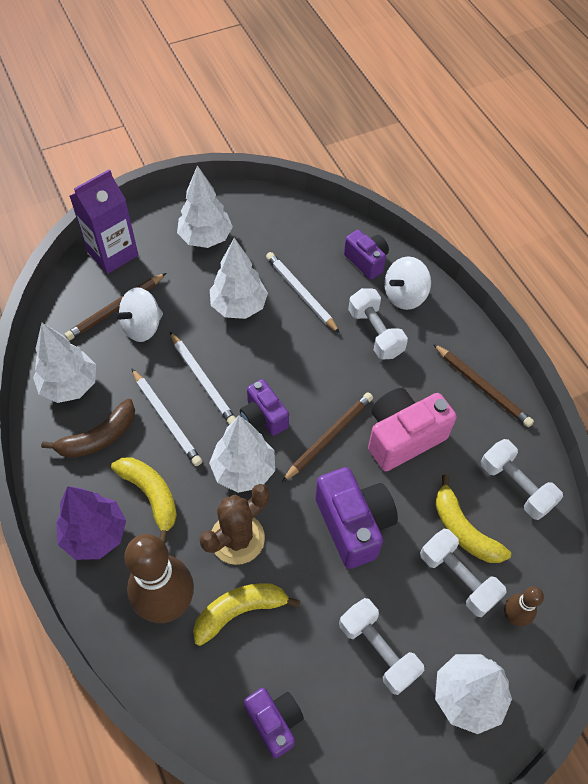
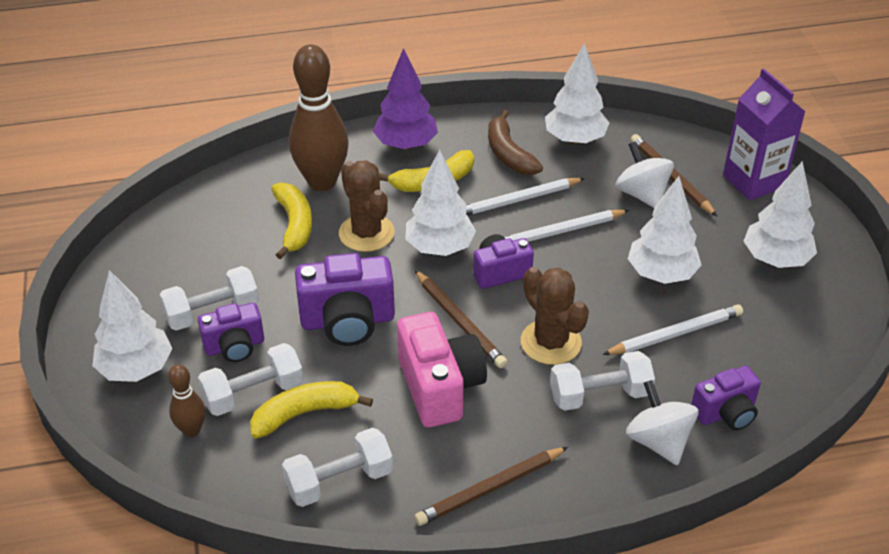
camera: 105 degrees right, 15 degrees down
(274, 722) = (187, 233): purple camera -> purple camera (235, 346)
(333, 370) = (551, 342): none -> brown cactus

